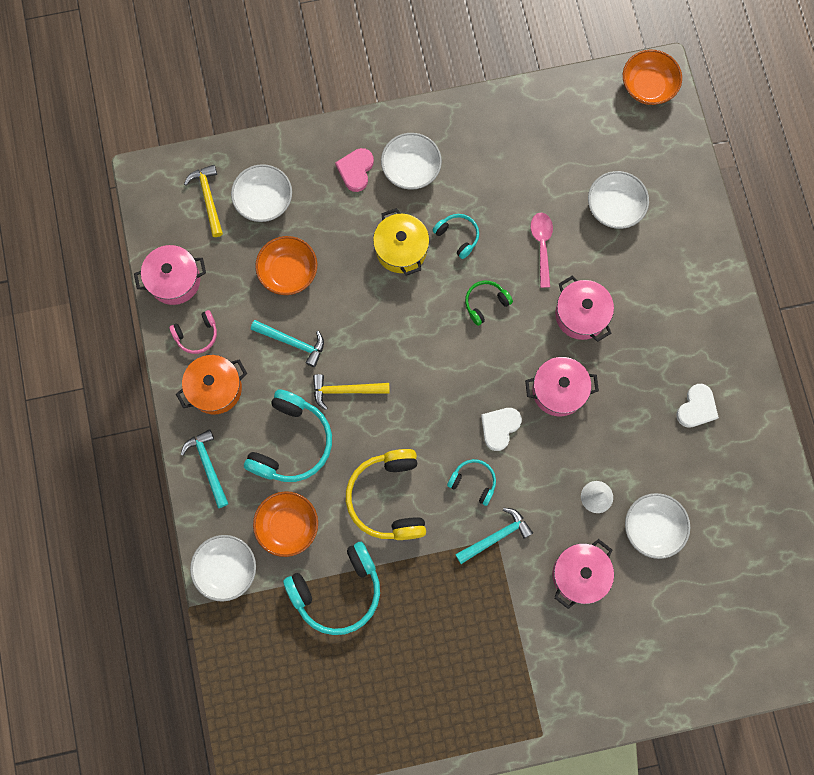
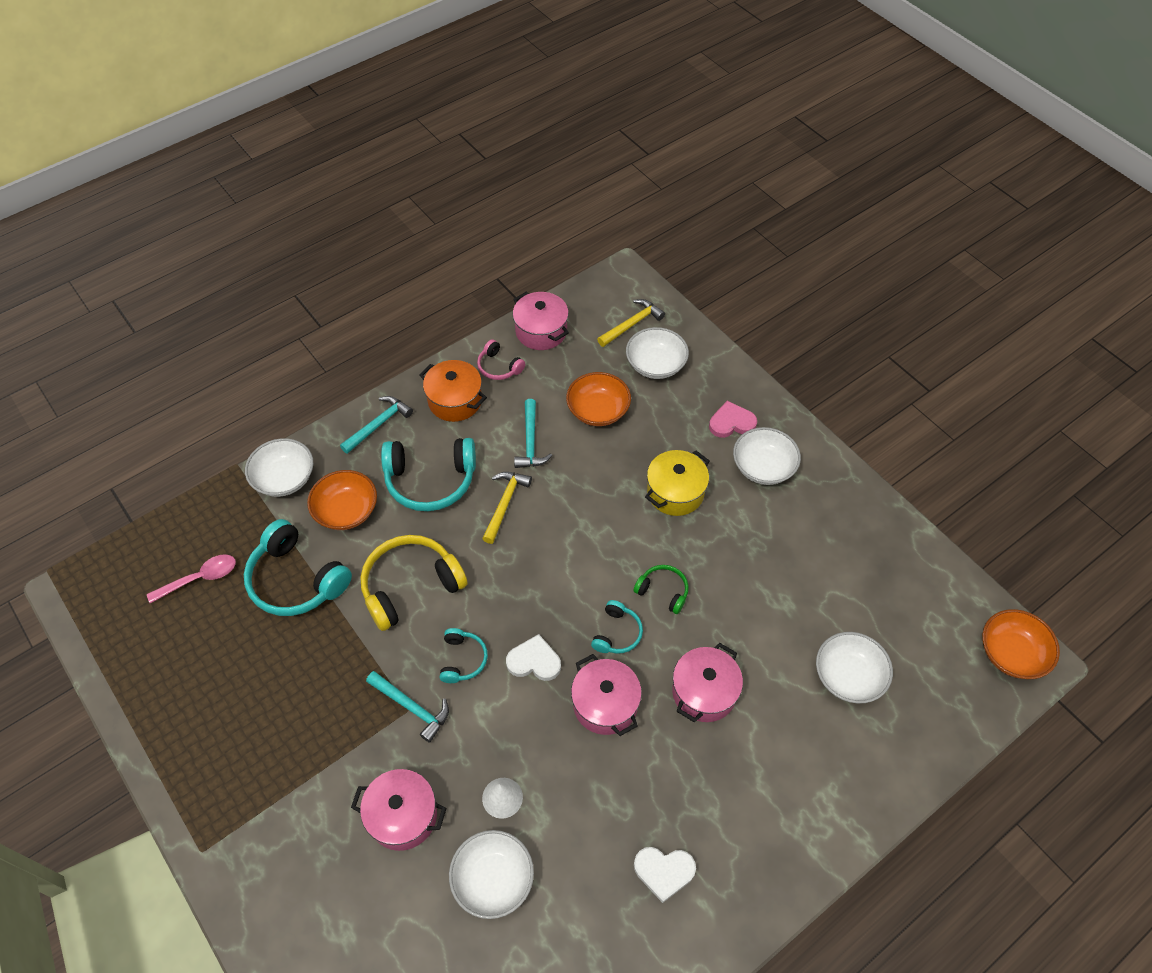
camera: 65 degrees right, 20 degrees down
(345, 390) = (505, 504): yellow hammer -> yellow hammer turned 45 degrees clockwise
(457, 236) = (719, 536): turquoise headphones -> turquoise headphones (617, 633)
(542, 245) = (758, 620): pink spoon -> pink spoon (200, 578)

